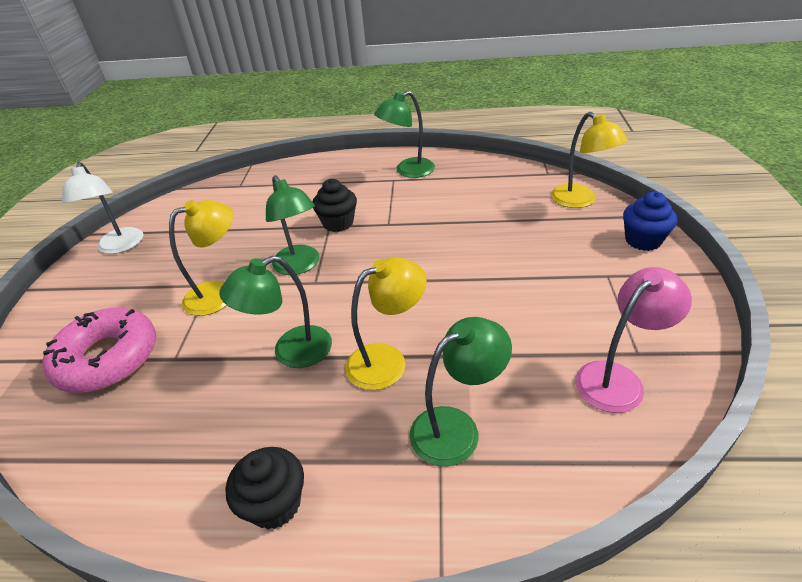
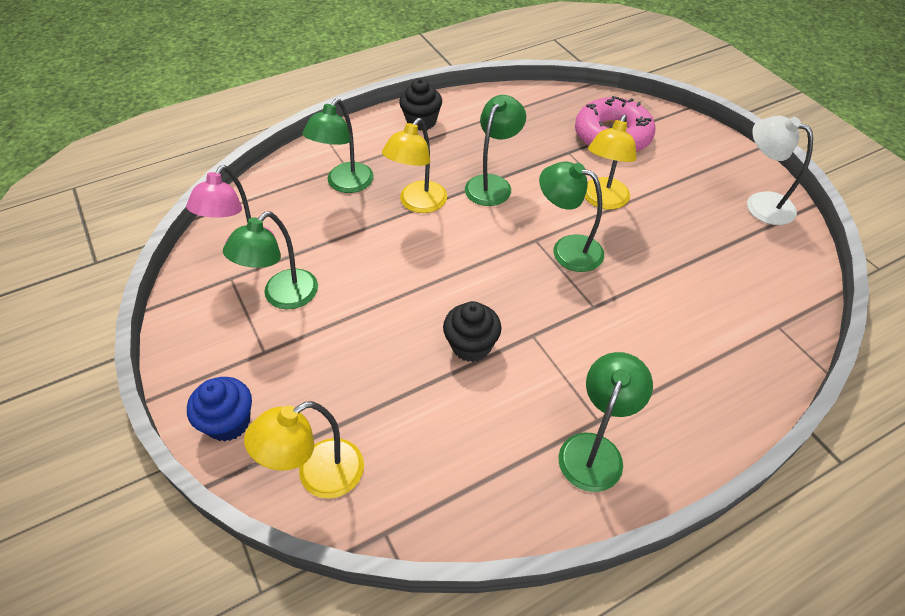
camera: 145 degrees right, 10 degrees up
(338, 223) = (588, 314): black cupcake -> black cupcake (471, 346)
(580, 201) = (318, 476): yellow lamp -> yellow lamp turned 60 degrees counterclockwise
(580, 313) = (283, 297): none -> green lamp

